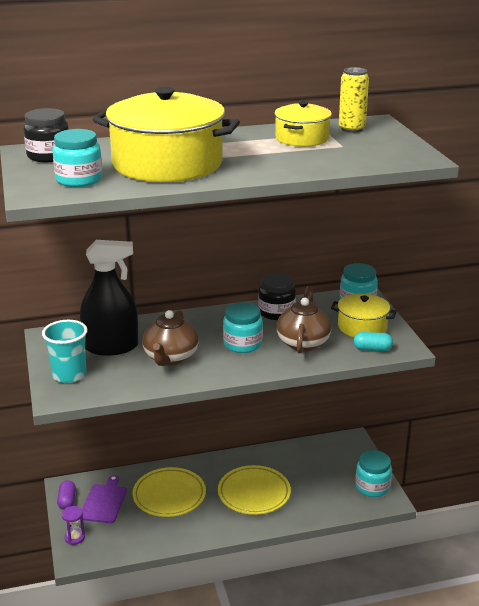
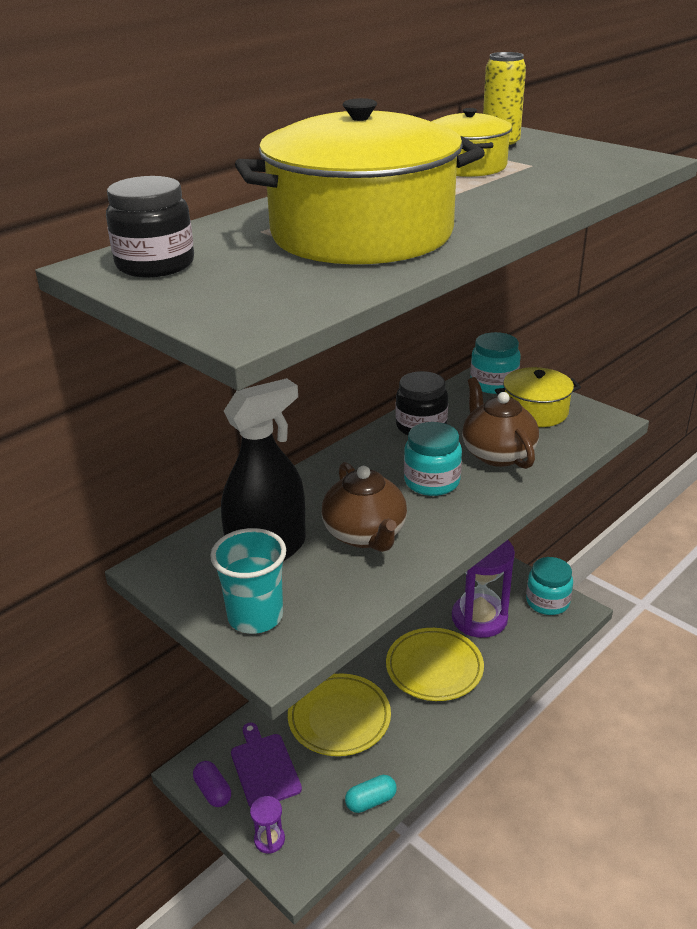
camera: 30 degrees left, 5 degrees up
(79, 180) = (274, 287): turquoise jar -> none
(313, 477) = (479, 618): none -> purple hourglass
(372, 349) = (579, 434): turquoise capsule -> turquoise capsule (371, 801)

